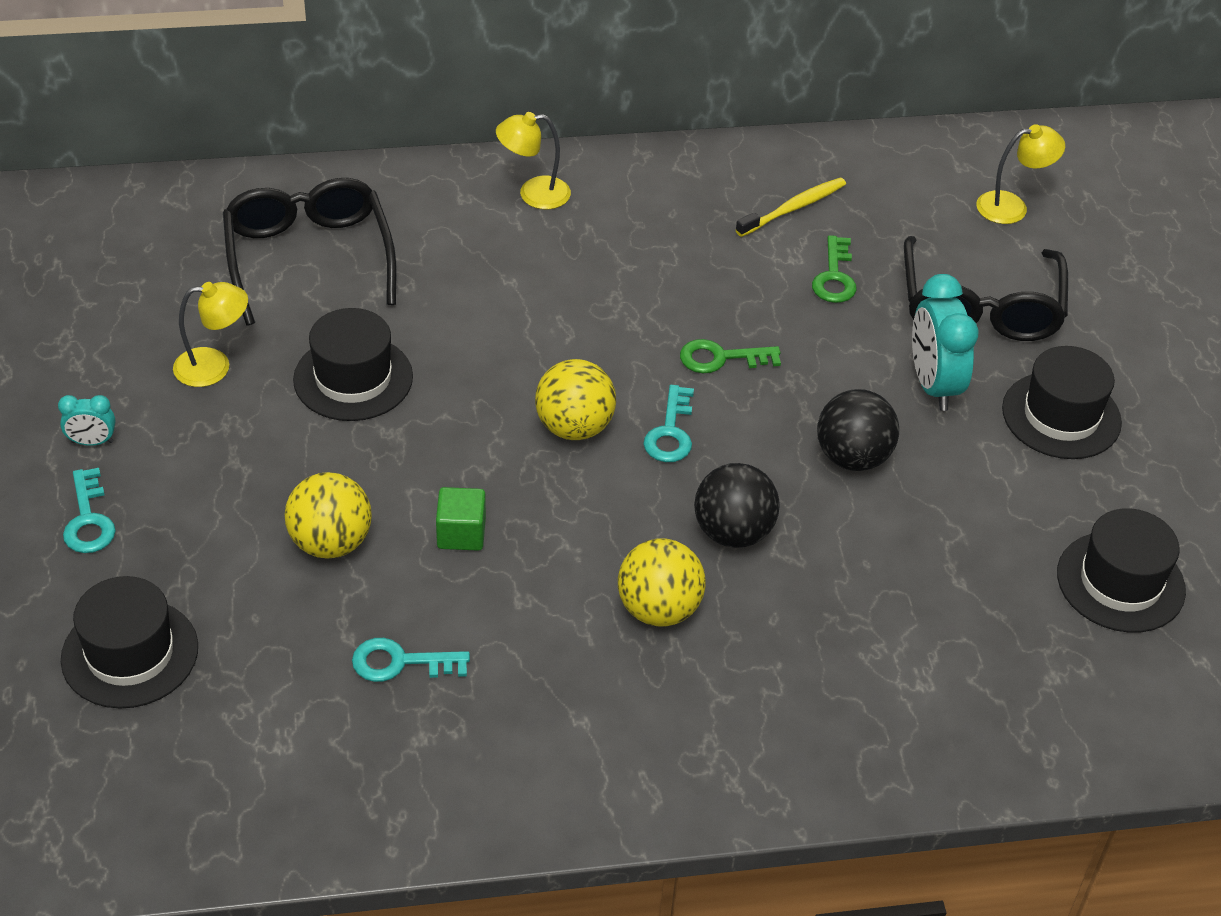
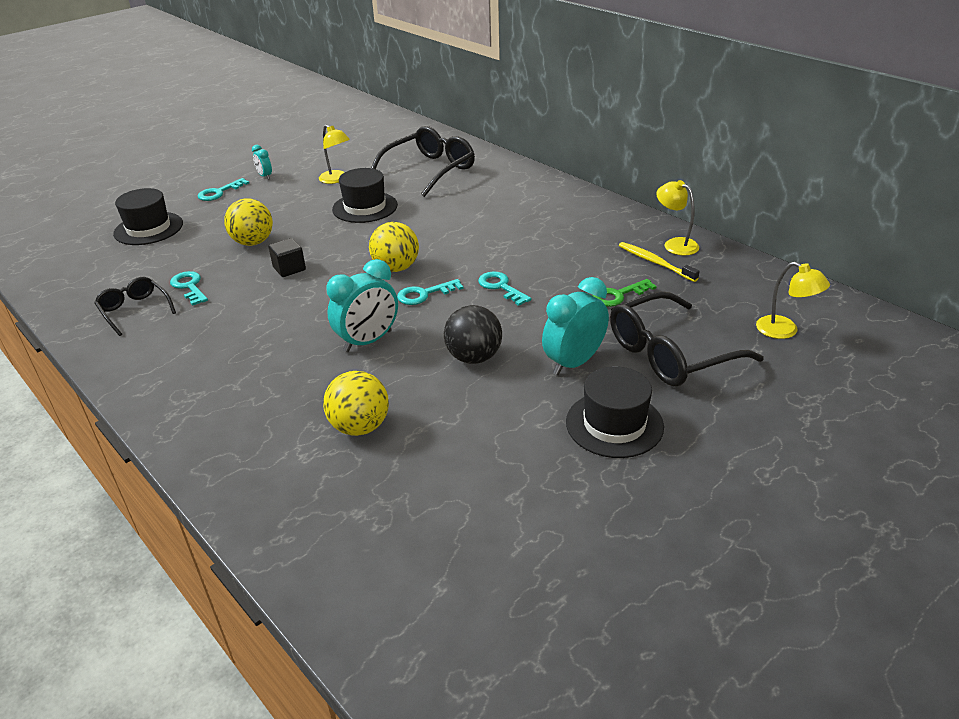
camera: 60 degrees right, 10 degrees down
(411, 748) = (135, 310): none -> black glasses
(461, 533) = (289, 269): green cube -> black cube
(533, 194) = (549, 196): yellow lamp -> yellow lamp (675, 244)
(659, 609) = (286, 341): yellow ball -> yellow ball (360, 427)
(721, 358) = (501, 287): green key -> turquoise key
(733, 532) = (368, 341): black ball -> turquoise clock
(793, 208) = (655, 262): yellow toothbrush -> yellow toothbrush turned 150 degrees counterclockwise
(1120, 582) = (481, 513): black hat -> none

